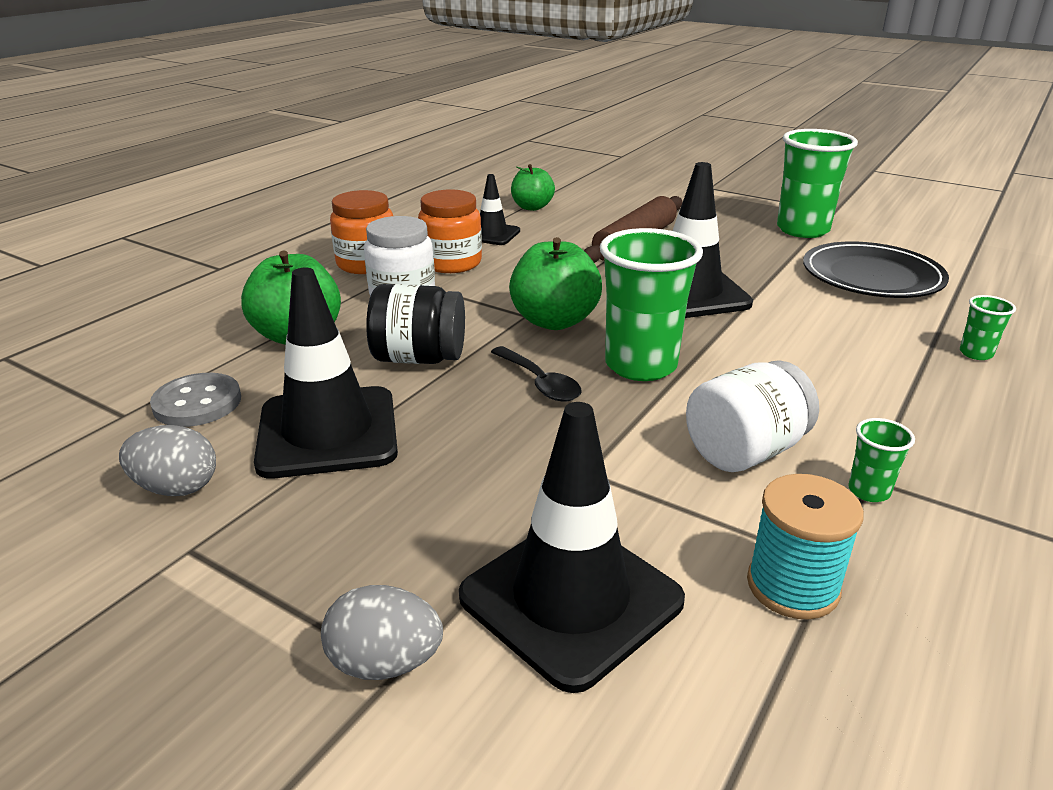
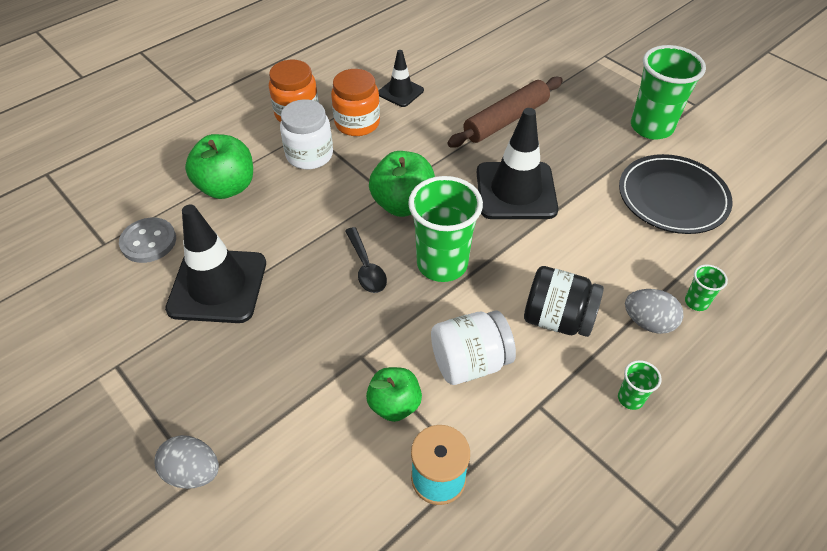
camera: 15 degrees right, 20 degrees up
(176, 488) = (120, 315): grey egg -> grey egg (648, 322)
(419, 358) = (297, 226): black jar -> black jar (557, 319)
(532, 207) = (446, 61): green apple -> green apple (394, 404)
(571, 598) = (307, 454): black traffic cone -> none
(869, 491) = (531, 416): green cup -> green cup (630, 398)

